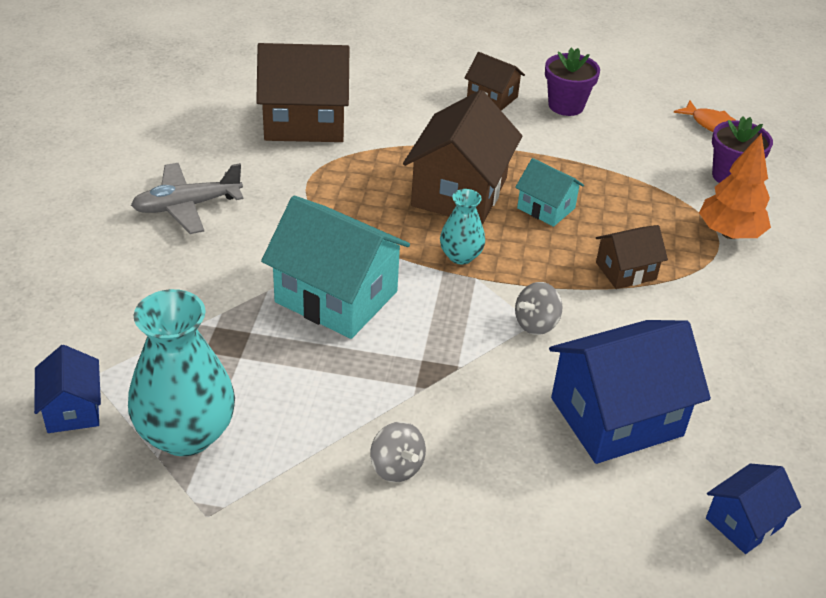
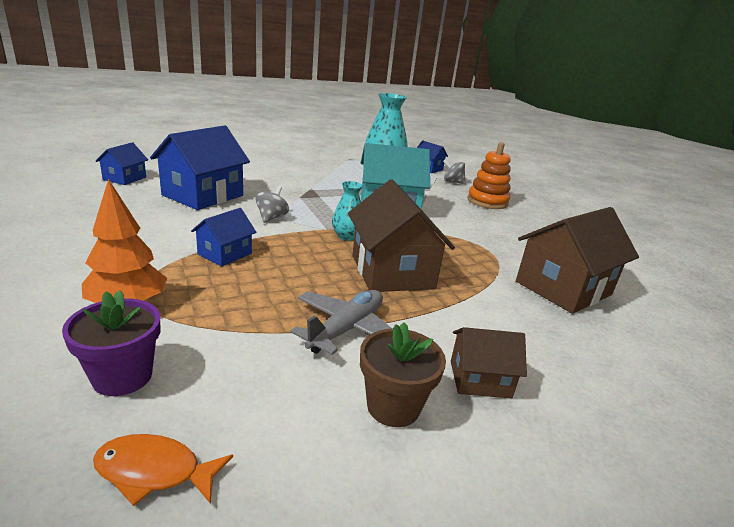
camera: 145 degrees right, 15 degrees down
(141, 264) = (487, 201): none -> orange stacking toy
(187, 206) = (517, 224): grey plane -> grey plane (346, 329)
(396, 467) = (297, 172): grey spinning top -> grey spinning top (452, 182)
(546, 208) = (317, 279): turquoise house -> none
(566, 105) = (393, 406): purple flower pot -> brown flower pot
(626, 271) = (225, 254): brown house -> blue house

